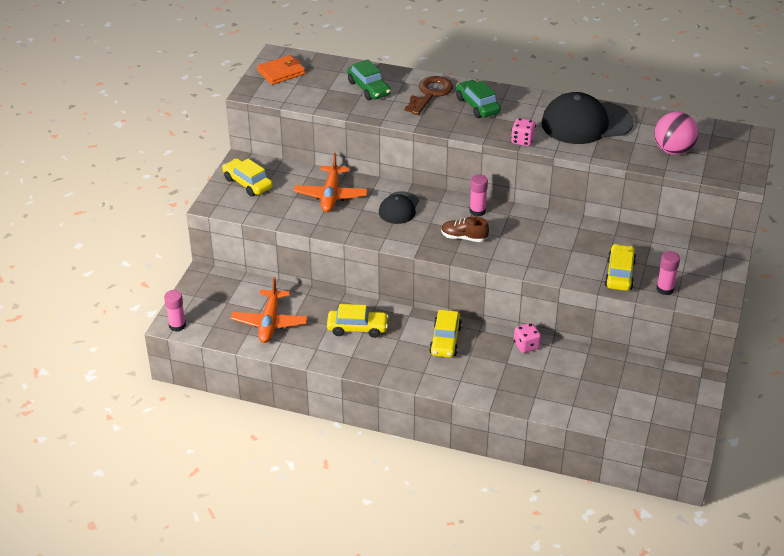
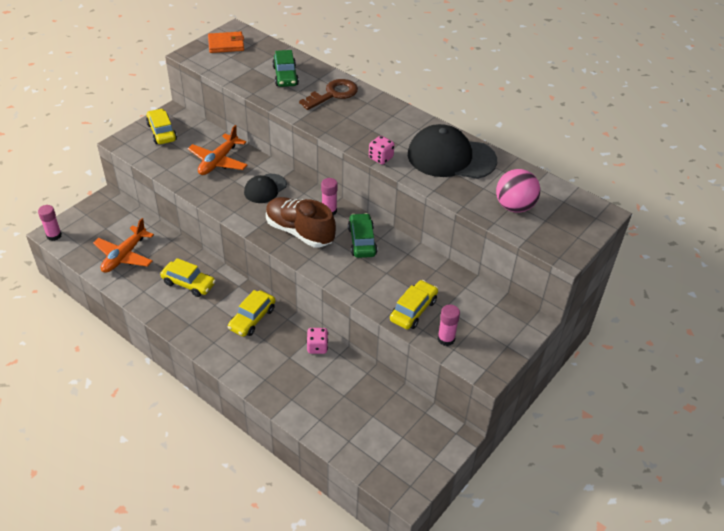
camera: 20 degrees right, 5 degrees up
(463, 238) = (299, 232): brown shoe -> brown shoe, size x1.83
(477, 105) = (365, 115): green car -> green car (362, 241)

